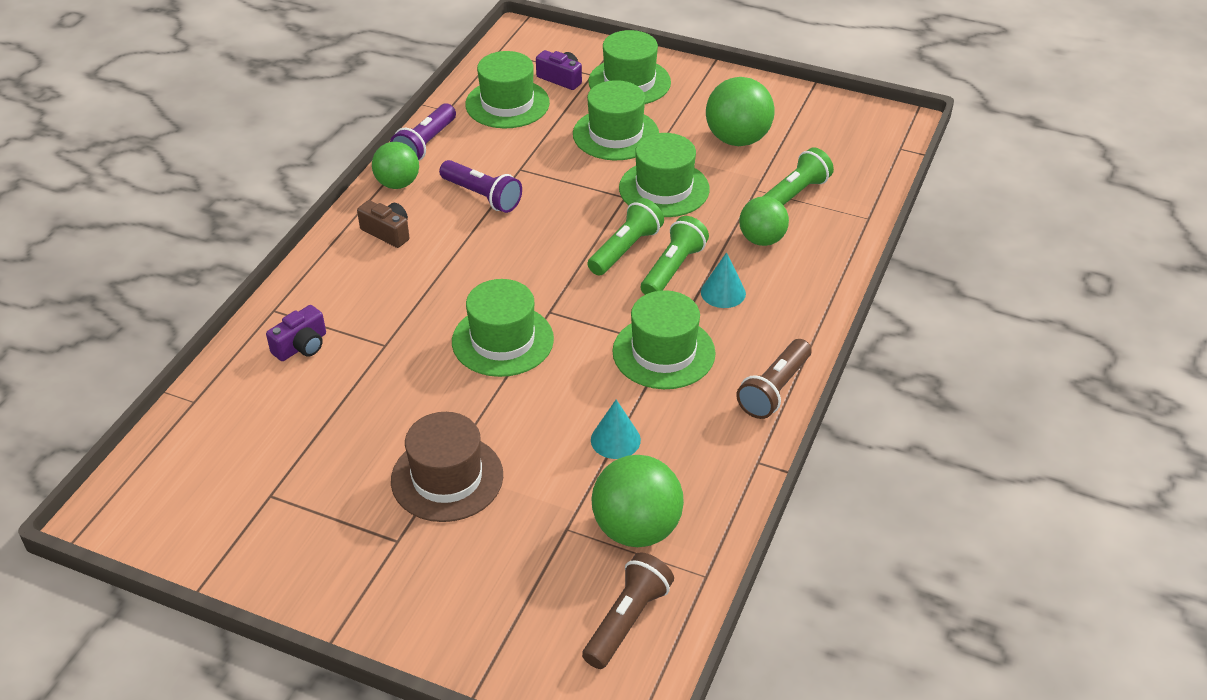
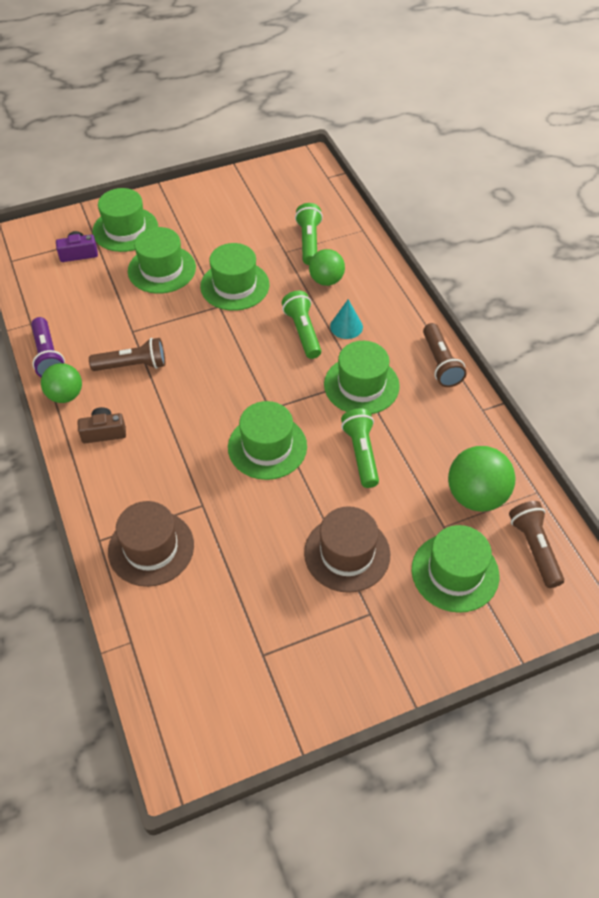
camera: 45 degrees left, 10 degrees up
(301, 346) = (151, 548): purple camera -> brown hat
(482, 196) = (133, 365): purple flashlight -> brown flashlight
(507, 104) = (66, 293): green hat -> green hat (455, 572)
(615, 440) = (402, 455): turquoise cone -> none
(625, 249) = (261, 338): green flashlight -> green flashlight (361, 453)
(737, 139) = (236, 227): green ball -> none

